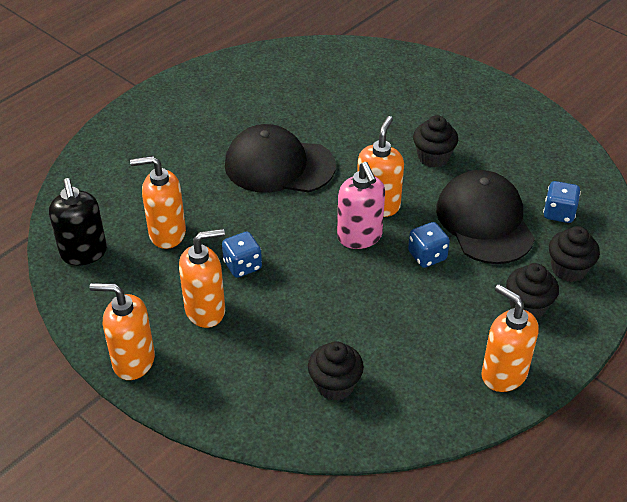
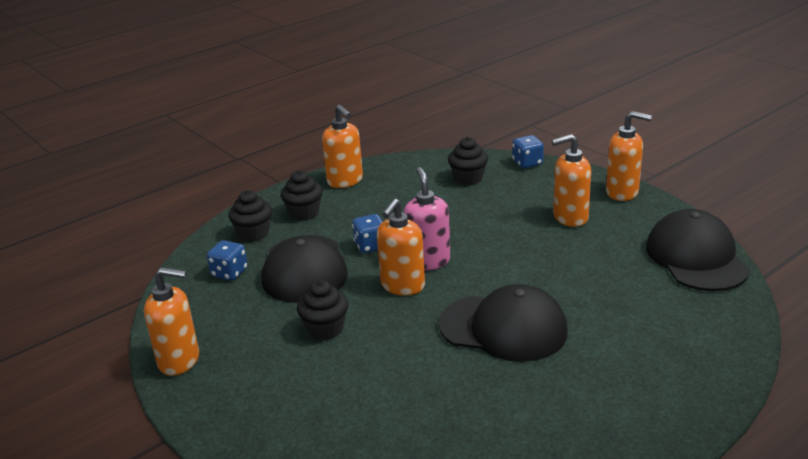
camera: 170 degrees left, 15 degrees down
(84, 253) = (696, 257): black soap dispenser -> black cap
(167, 234) = (618, 270): orange soap dispenser -> orange soap dispenser (179, 361)
(242, 266) = (540, 244): blue dice -> blue dice (527, 163)

